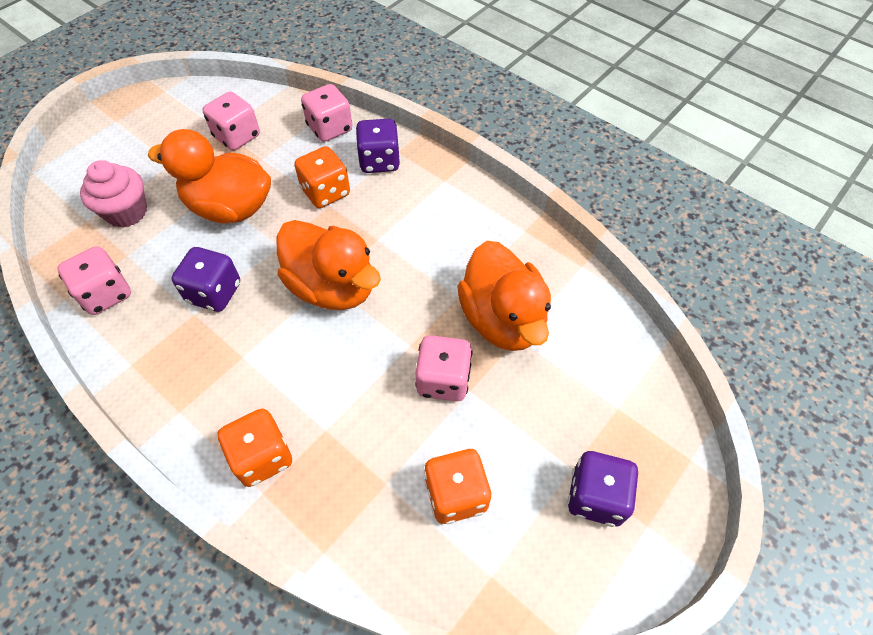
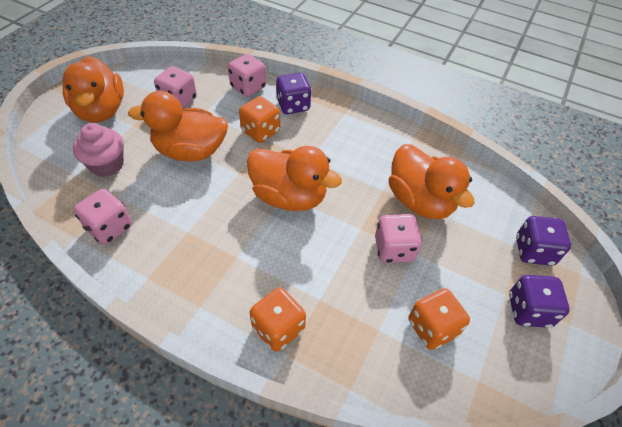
camera: 15 degrees left, 5 degrees down
(141, 139) = (101, 110): none -> orange duck
(214, 293) = (198, 214): purple dice -> purple dice (533, 251)

